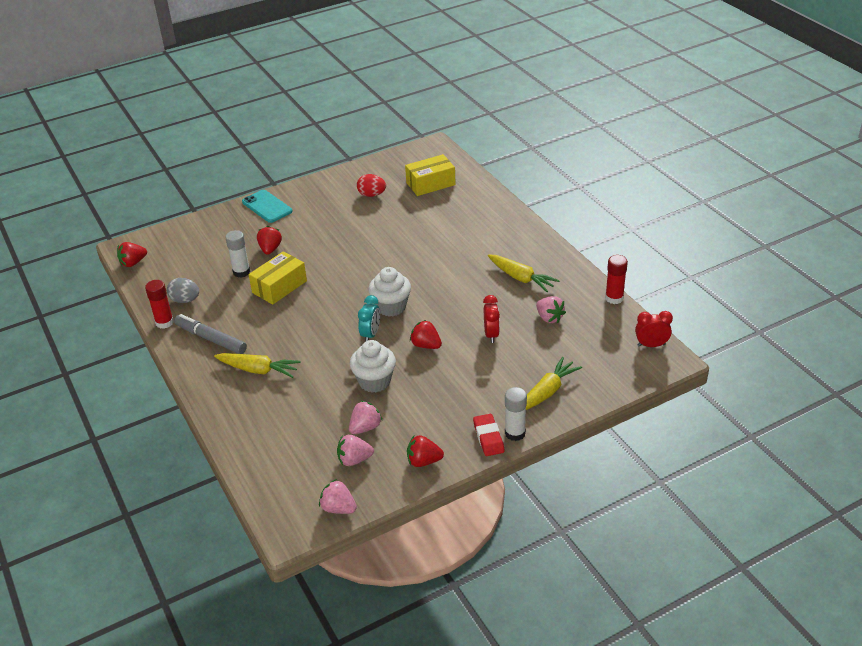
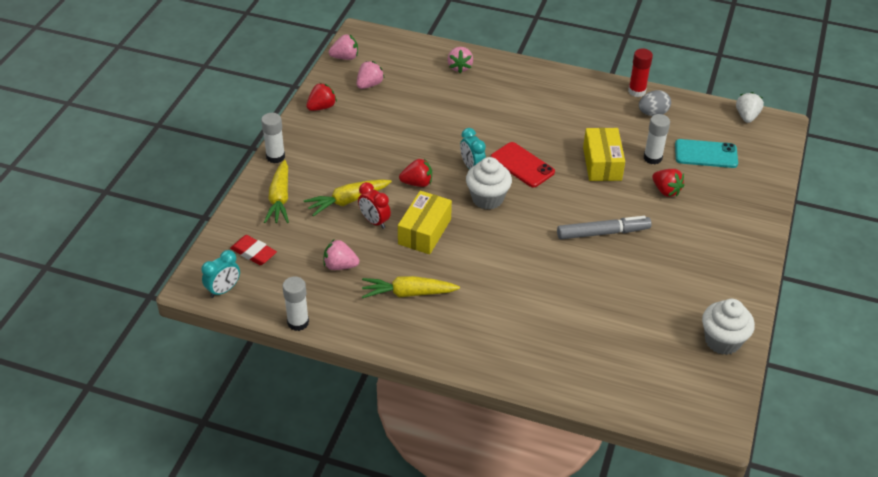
camera: 135 degrees right, 5 degrees up
(133, 263) = (746, 116): red strawberry -> white strawberry
(211, 339) = (584, 99): grey marker -> grey marker (603, 233)
(258, 370) = (515, 99): yellow carrot -> yellow carrot (347, 201)
(267, 206) = (744, 230): turquoise phone -> turquoise phone (706, 154)
(333, 316) = (522, 165): none -> red phone
(365, 427) = (387, 105): pink strawberry -> pink strawberry (460, 67)
(372, 195) = (674, 306): red egg -> none
(374, 381) = (421, 136): white cupcake -> white cupcake (722, 341)
(430, 184) = (639, 361): yellow box -> yellow box (424, 231)
(488, 437) = (292, 144): red eraser -> red eraser (253, 253)
(614, 298) = (298, 322): red glue stick -> white glue stick
(651, 345) = (223, 290): red clock -> turquoise clock

